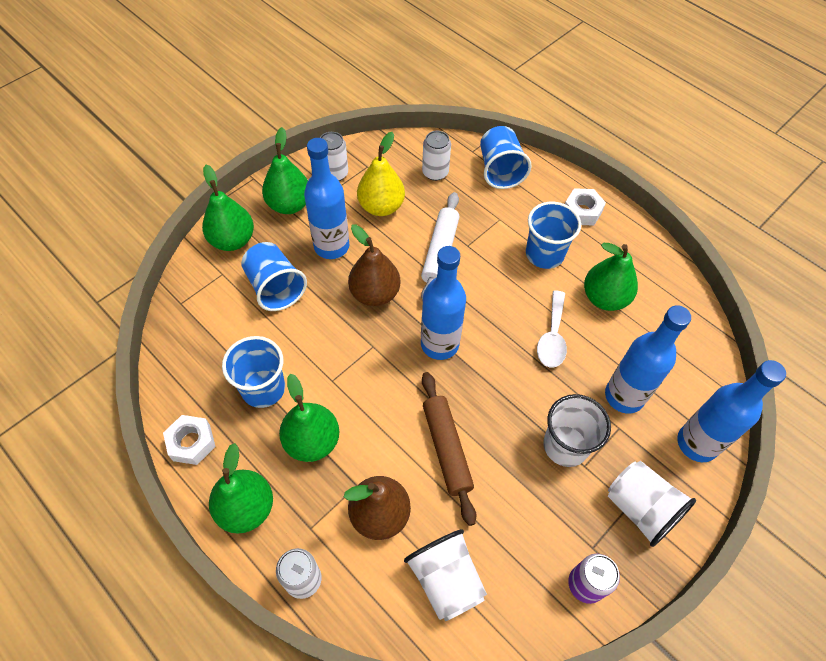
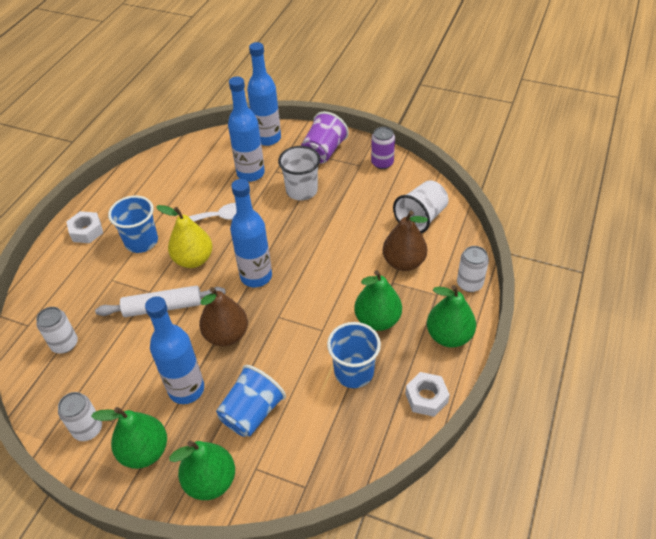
camera: 110 degrees left, 10 degrees down
(381, 206) = (123, 370): yellow pear -> yellow pear (193, 260)
(446, 449) = (338, 245): brown rolling pin -> none
(500, 170) = (50, 296): blue cup -> none
(604, 298) = (172, 199): green pear -> none
(640, 508) = (323, 152): white cup -> purple cup

